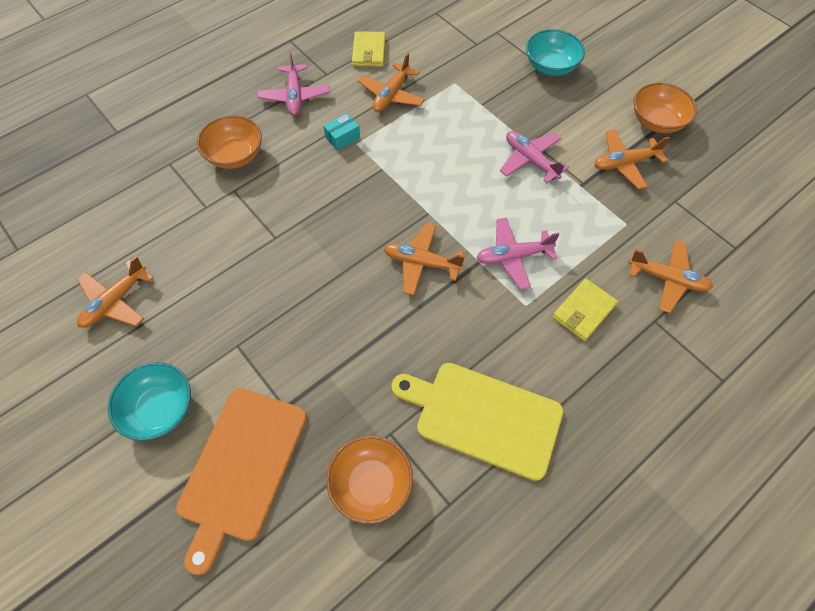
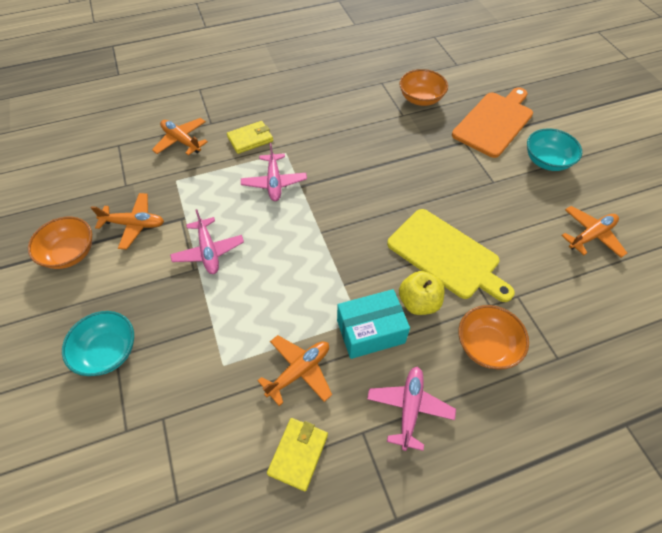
camera: 160 degrees left, 5 degrees down
(304, 173) = (418, 302): none -> yellow apple
(342, 138) = (370, 331): turquoise box -> turquoise box, size x1.92
(421, 263) = (344, 197): orange plane -> none
(483, 417) = (345, 108): yellow cutting board -> yellow cutting board (446, 255)
(513, 256) = (274, 182): pink plane -> pink plane turned 75 degrees clockwise

